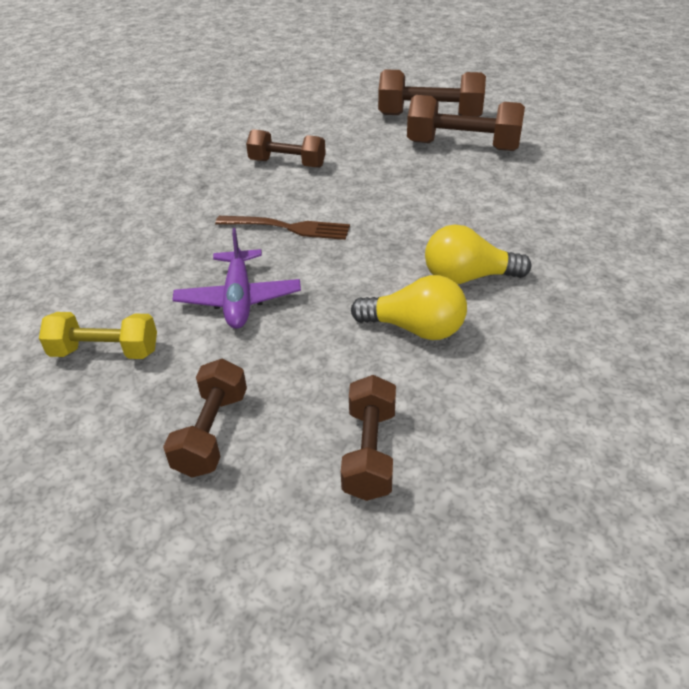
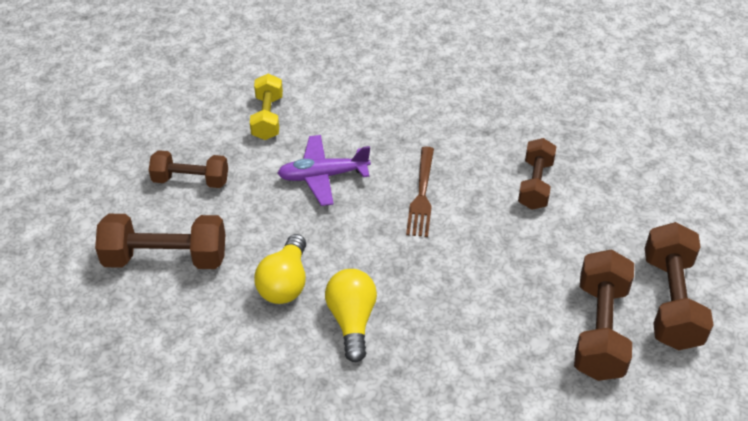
camera: 85 degrees right, 5 degrees up
(369, 452) = (165, 258): brown dumbbell -> brown dumbbell, size x1.52

